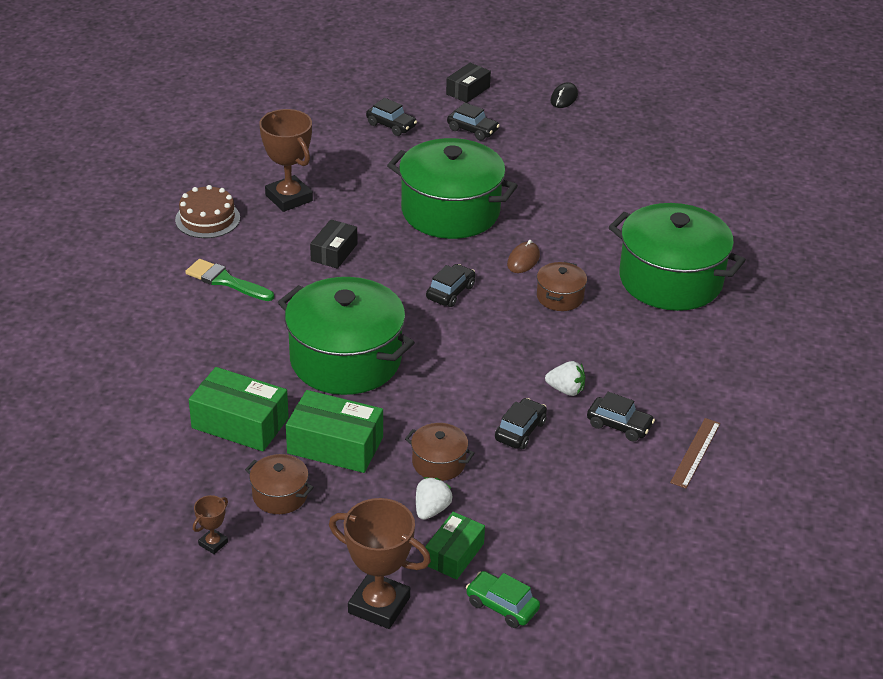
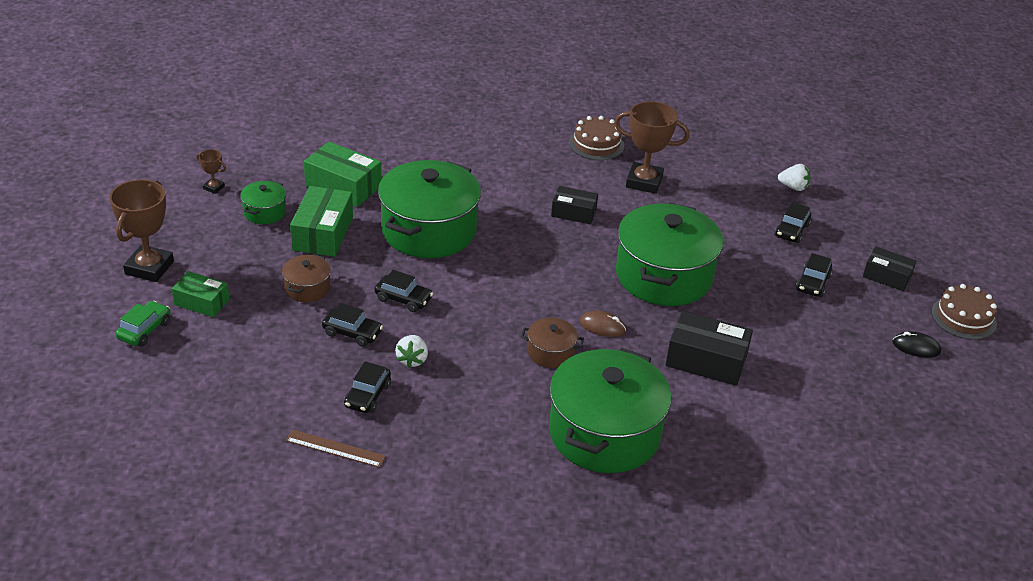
camera: 80 degrees right, 0 degrees up
(226, 281) = (515, 162): green brush -> none
(240, 423) = (343, 186): green box -> green box turned 75 degrees counterclockwise
(280, 495) = (264, 212): brown pot -> green pot
(289, 198) = (644, 182): brown trophy -> brown trophy turned 60 degrees clockwise
(431, 509) = (252, 287): white strawberry -> white strawberry (793, 187)
(450, 292) = (537, 282): black car -> black car (403, 299)
(528, 67) = (963, 318): none -> brown cake
(575, 208) = (706, 360): none -> black box

